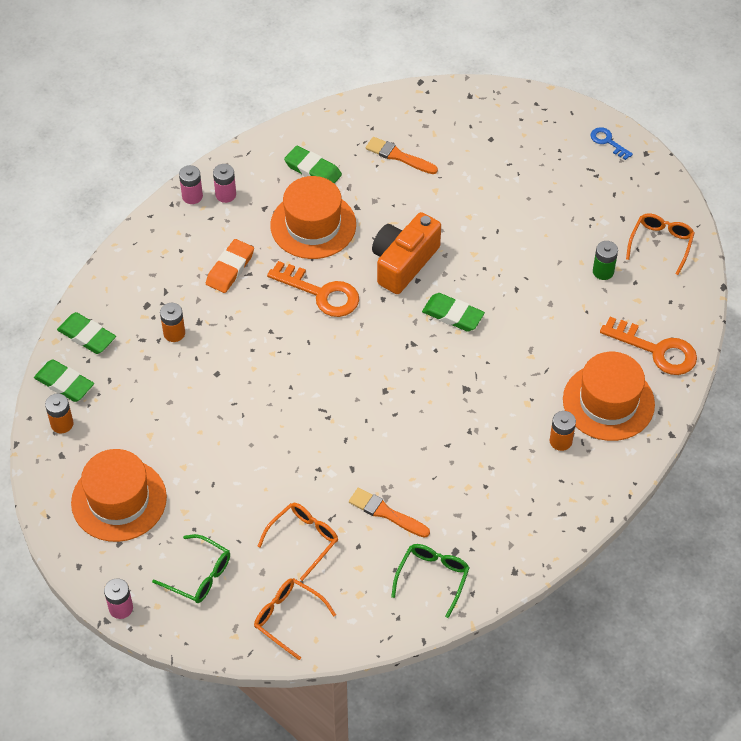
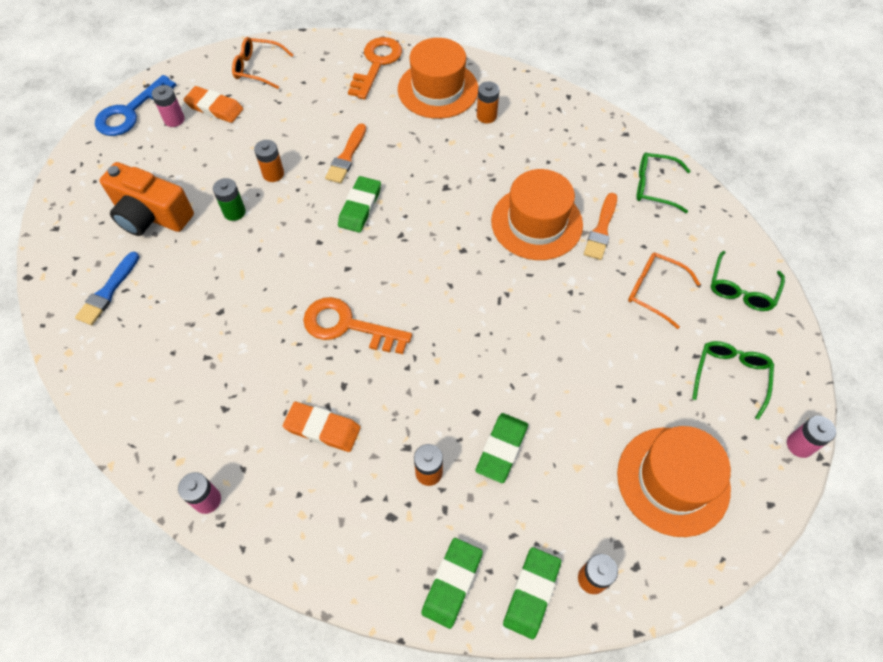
camera: 100 degrees left, 5 degrees up
(225, 194) = (204, 458): pink battery -> pink battery (174, 119)
(288, 618) = (741, 289): orange glasses -> green glasses
(313, 170) = (163, 365): green eraser -> green eraser (501, 449)
(313, 225) = (249, 350): orange hat -> orange hat (536, 223)
(321, 293) = (347, 326): orange key -> orange key turned 90 degrees counterclockwise
(394, 133) = (108, 291): none -> blue brush
(398, 156) = (144, 282): orange brush -> orange brush (346, 156)
(403, 263) = (297, 256): orange camera -> orange camera (151, 215)
(507, 250) = (273, 174): none -> orange battery
(603, 271) = (293, 103): green battery -> green battery (234, 212)
(605, 207) = (214, 108): none -> orange eraser
(607, 142) = (130, 112): blue key -> blue key, size x1.88

